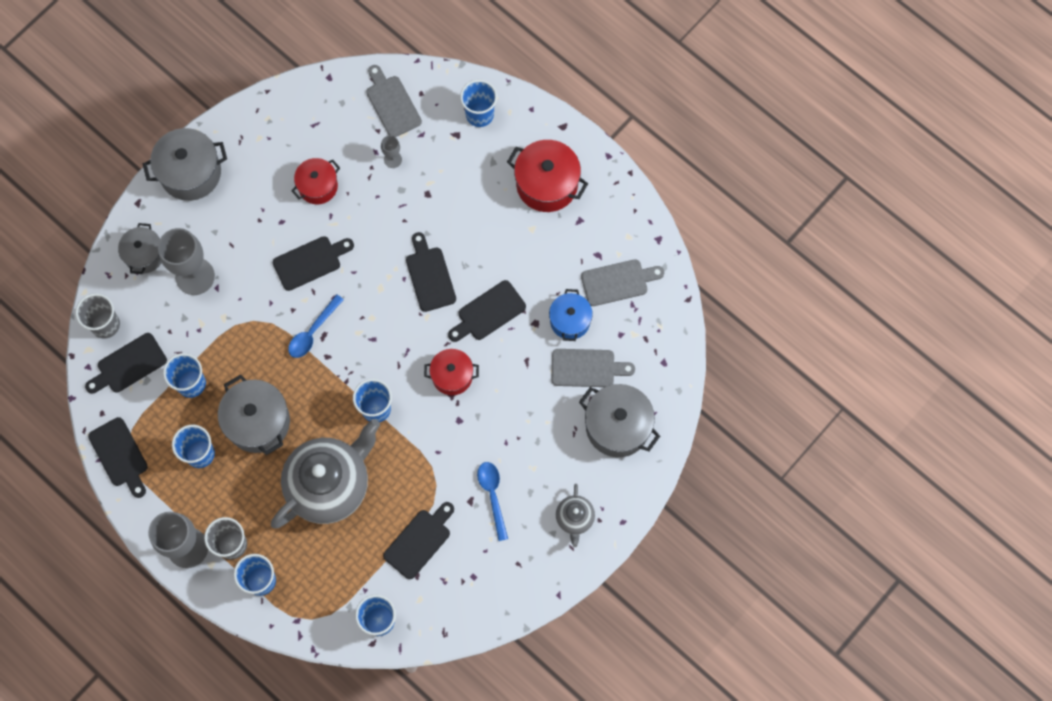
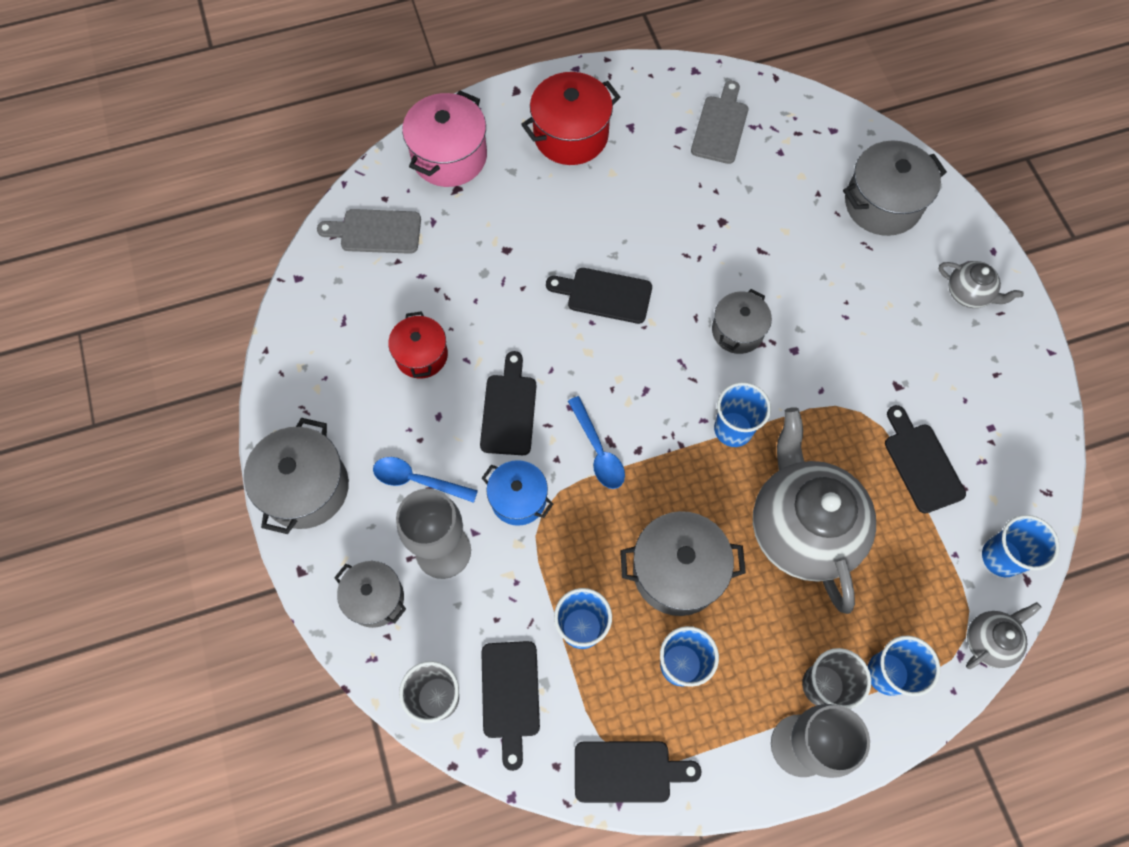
camera: 60 degrees left, 5 degrees down
(316, 635) = (989, 641): none -> grey teapot
(393, 159) = (442, 263): grey goblet -> none
(452, 376) = (737, 331): red pot -> grey pot
(479, 114) = (449, 156): blue cup -> pink pot
(488, 312) = (683, 259): black cutting board -> none
(492, 495) = (902, 360): blue spoon -> blue spoon (417, 480)
(570, 320) = (738, 189): blue pot -> blue pot (518, 499)
(587, 368) = (801, 199): grey cutting board -> none

